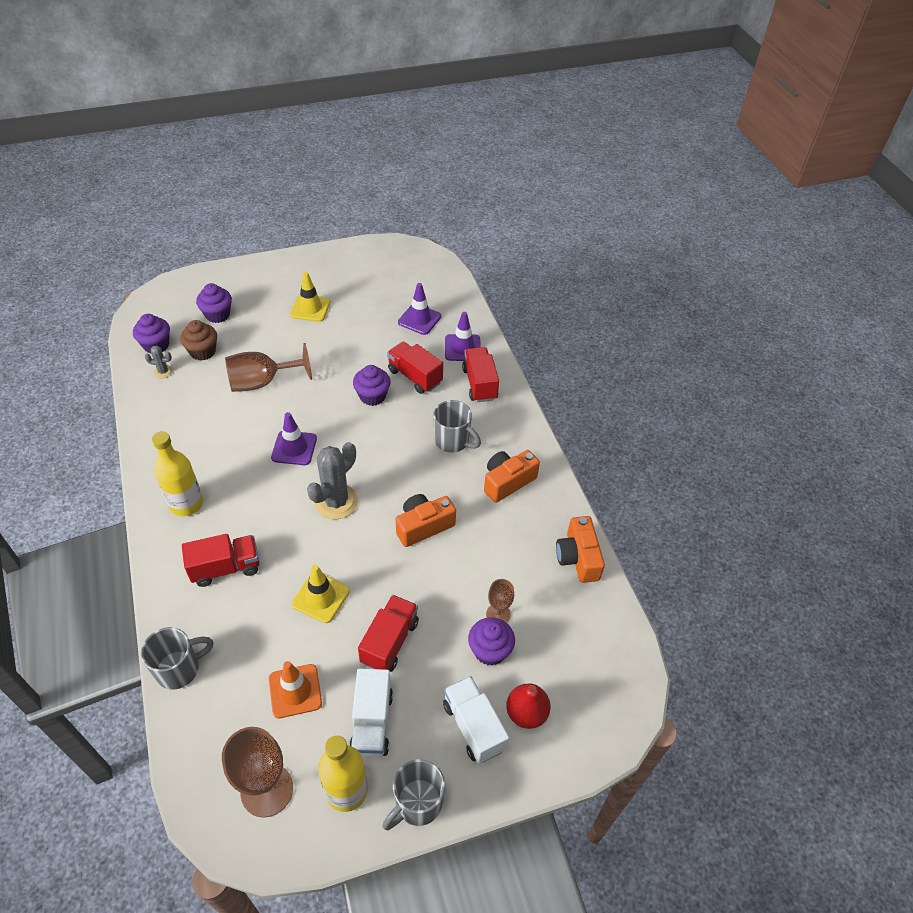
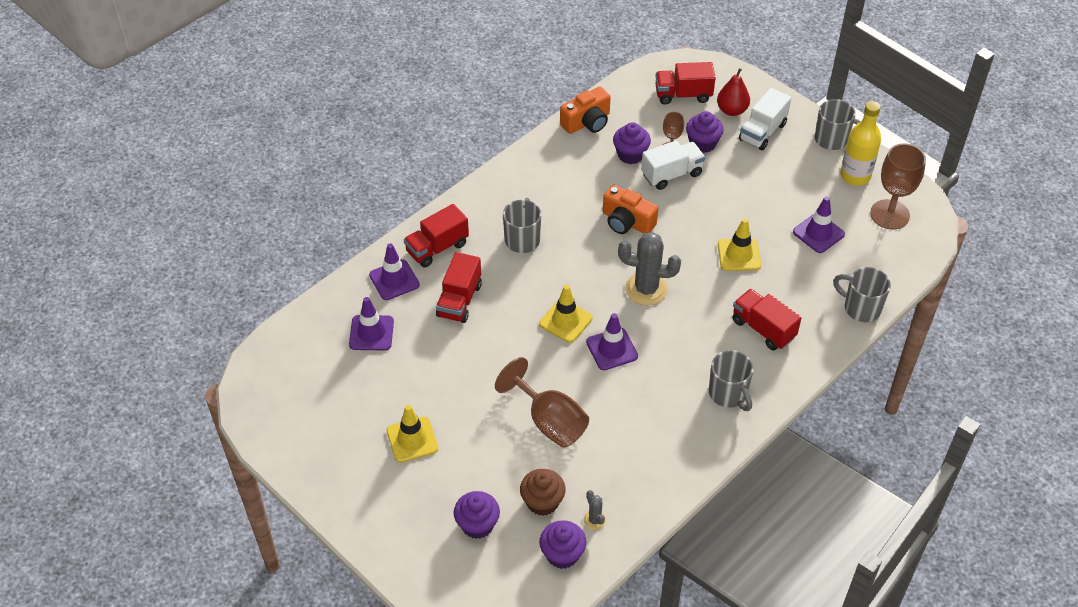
camera: 115 degrees left, 0 degrees up
(186, 504) = (728, 394): yellow bottle -> grey mug
(295, 691) = (818, 233): orange traffic cone -> purple traffic cone
(345, 431) = (565, 321): none -> yellow traffic cone
(372, 396) = (507, 321): purple cupcake -> purple cupcake (630, 155)
(372, 722) = (803, 183): white truck -> white truck (671, 174)
(389, 642) = (740, 199): red truck -> red truck (683, 95)
(507, 482) = (542, 187): orange camera -> none

